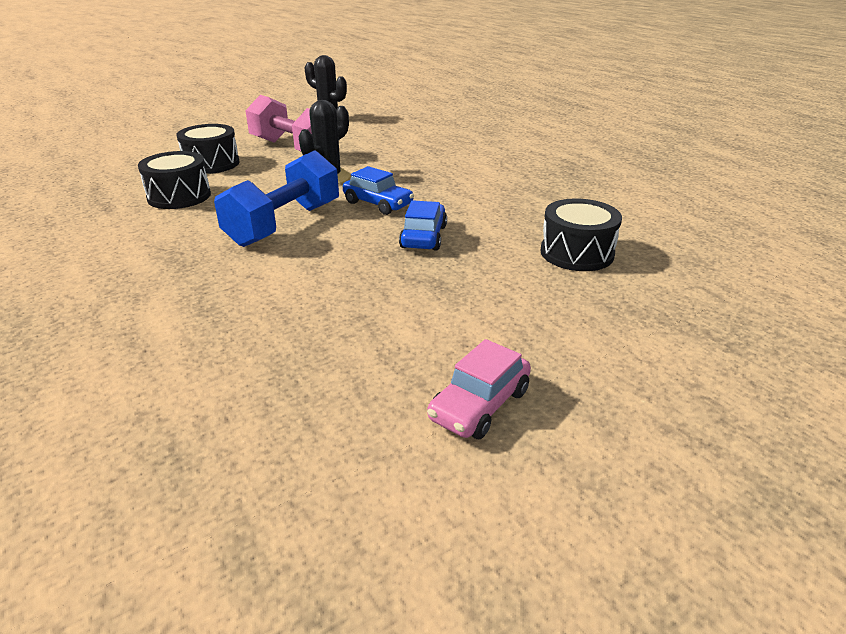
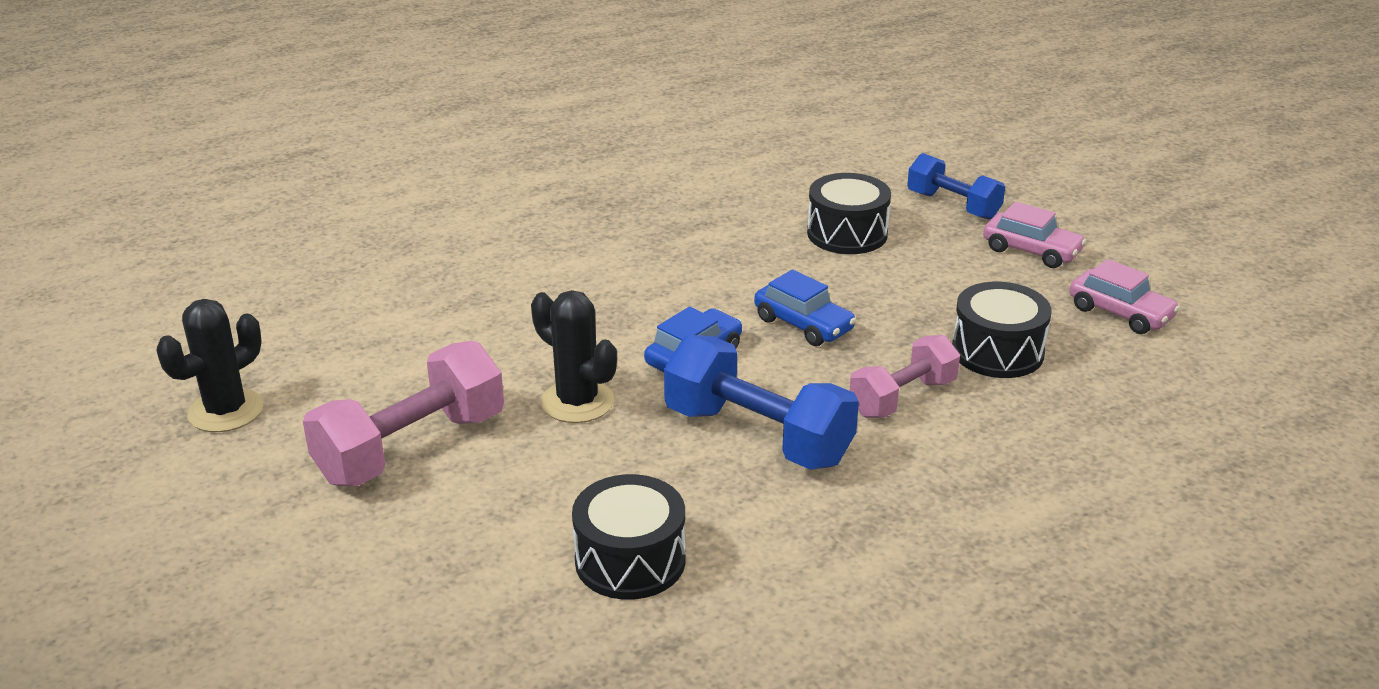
camera: 85 degrees left, 0 degrees up
(211, 164) = (466, 543): black drum -> black drum (997, 351)
(322, 273) = (902, 398): none -> pink dumbbell
(423, 237) = (803, 324): blue car -> blue car turned 150 degrees counterclockwise
(597, 351) = (1031, 251): none -> pink car
(671, 307) = (953, 205): none -> blue dumbbell

